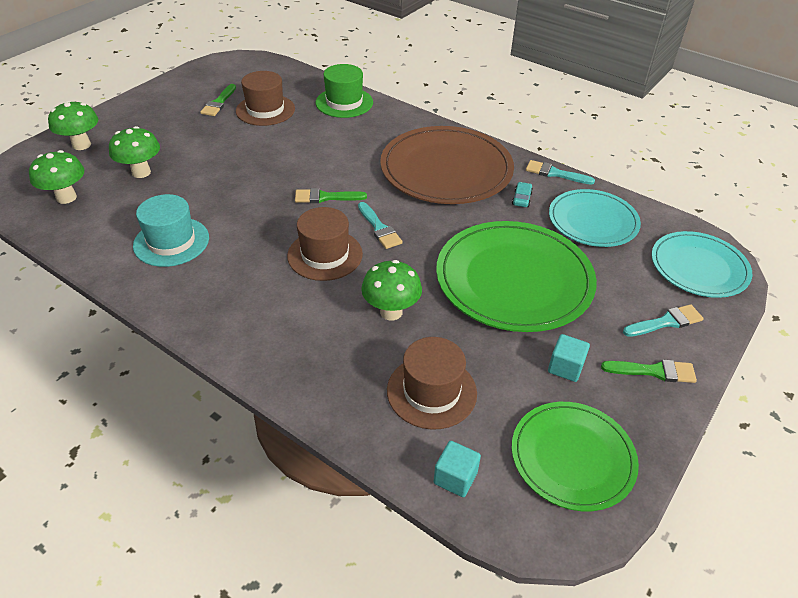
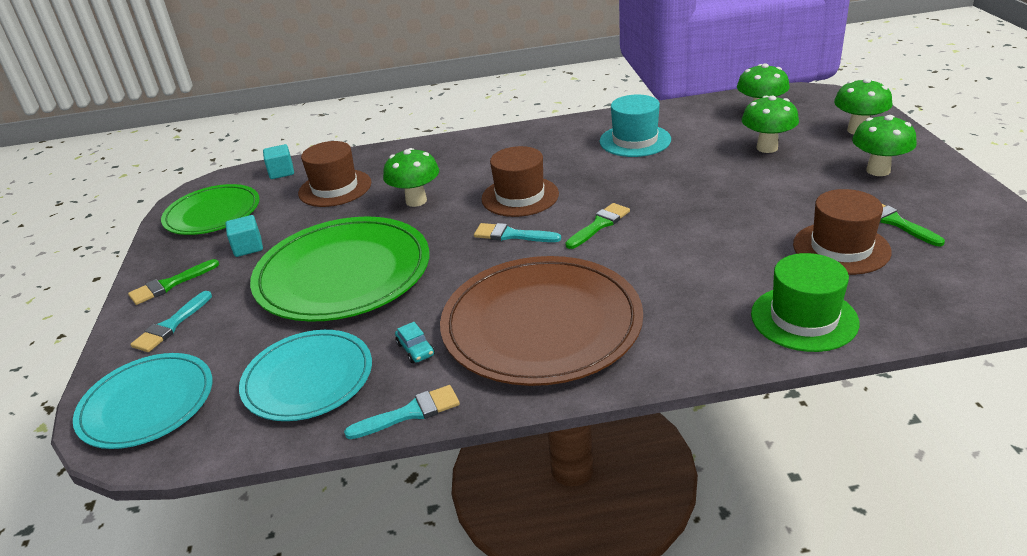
camera: 140 degrees right, 10 degrees down
(150, 122) = (878, 170): none -> green mushroom

